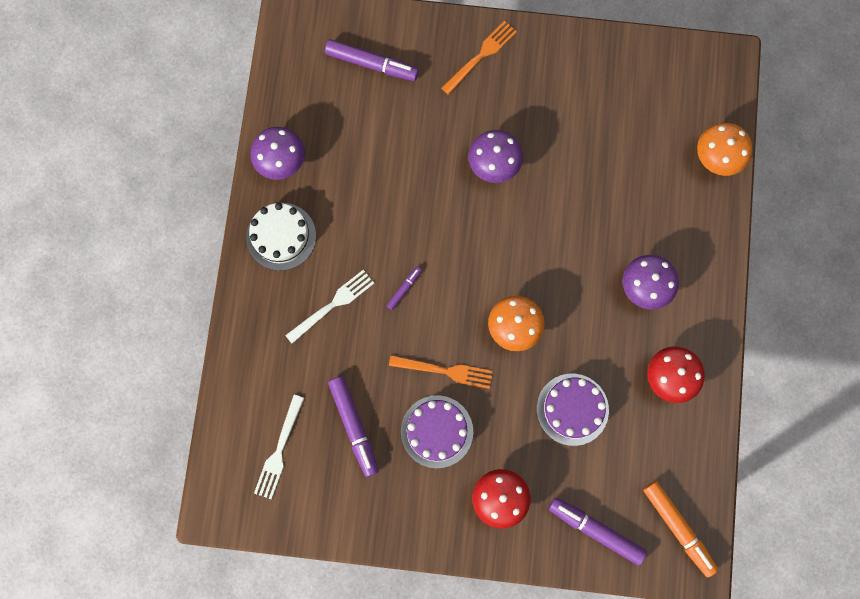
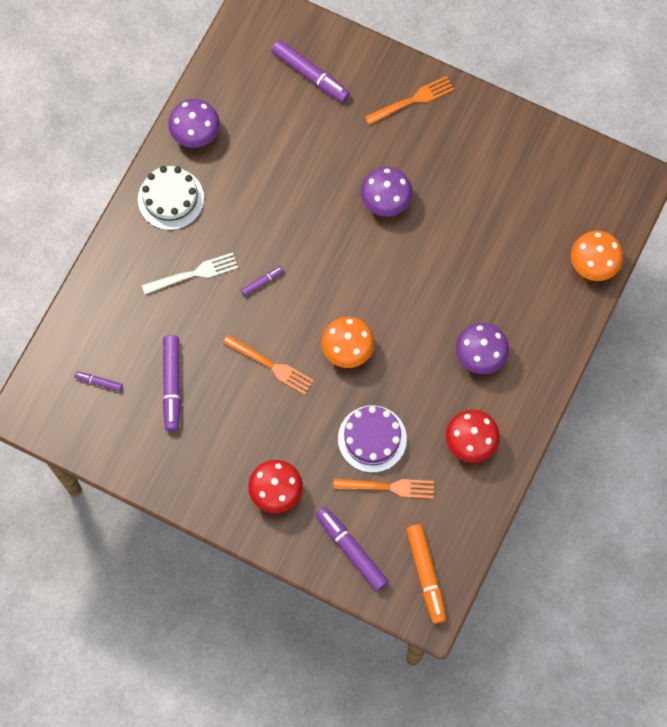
camera: 20 degrees right, 5 degrees down
(279, 450) = (99, 382): white fork -> purple marker
(437, 431) = (243, 415): purple cake -> none
(607, 452) = (388, 487): none -> orange fork

